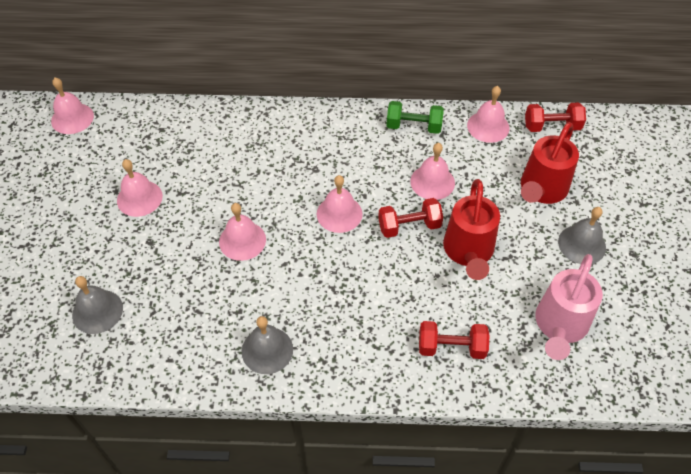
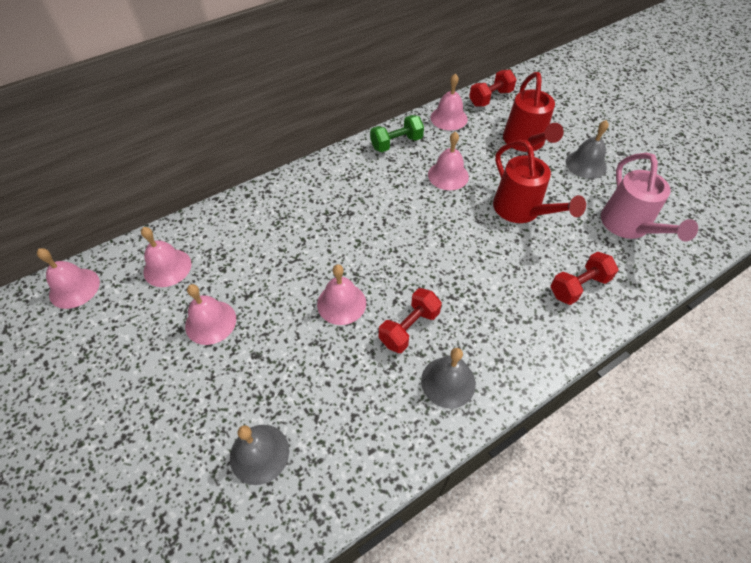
camera: 35 degrees left, 0 degrees up
(339, 213) = (401, 236): pink bell -> pink bell (167, 267)
(409, 226) = (463, 216): red dumbbell -> red dumbbell (409, 328)

